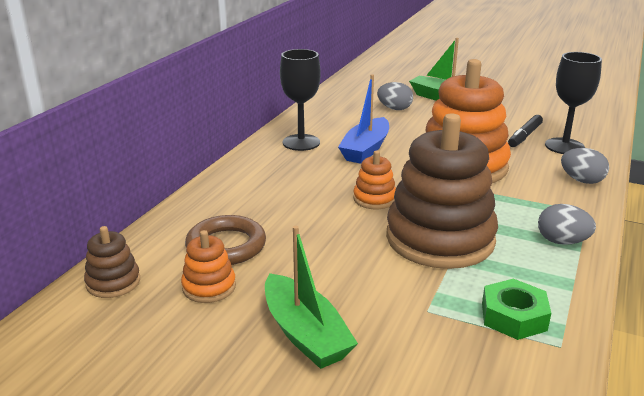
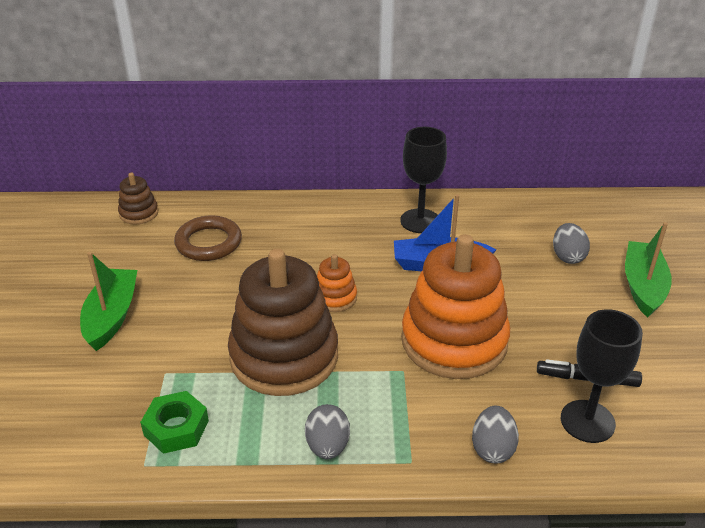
camera: 65 degrees right, 10 degrees up
(209, 287) = (150, 254): orange stacking toy -> none
(305, 333) = (111, 316): green boat -> green boat turned 150 degrees clockwise

